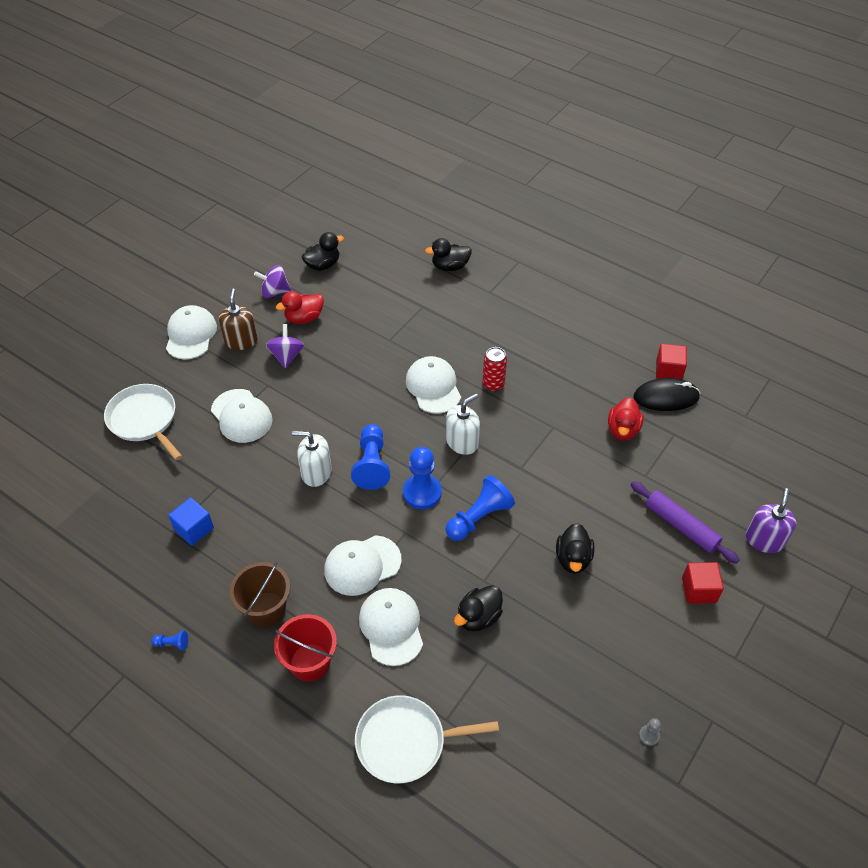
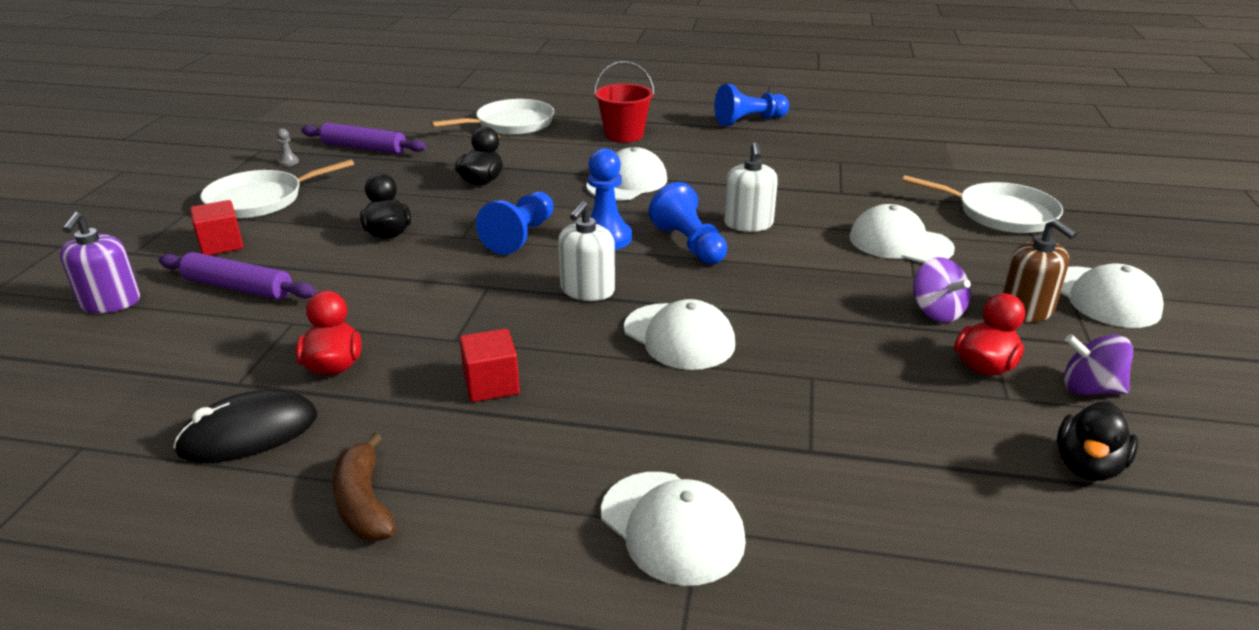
camera: 155 degrees right, 20 degrees down
(172, 643) = (749, 121): blue pawn -> blue pawn, size x2.28
(194, 529) = (821, 166): blue cube -> none
(266, 609) = (692, 146): brown bucket -> none
(275, 292) = (1090, 389): purple spinning top -> purple spinning top turned 135 degrees counterclockwise
(316, 472) = (748, 224): white soap dispenser -> white soap dispenser turned 105 degrees clockwise
(391, 627) = (566, 161): white cap -> white cap (672, 527)
(450, 267) = (835, 560): black duck -> none
(493, 384) = (583, 366): red can -> none
(571, 740) = (364, 148): none -> purple rolling pin
(615, 344) = (364, 503): none -> brown banana
(668, 371) = (239, 483): red cube -> red cube (491, 384)
(673, 658) = (260, 200): none -> white pan

